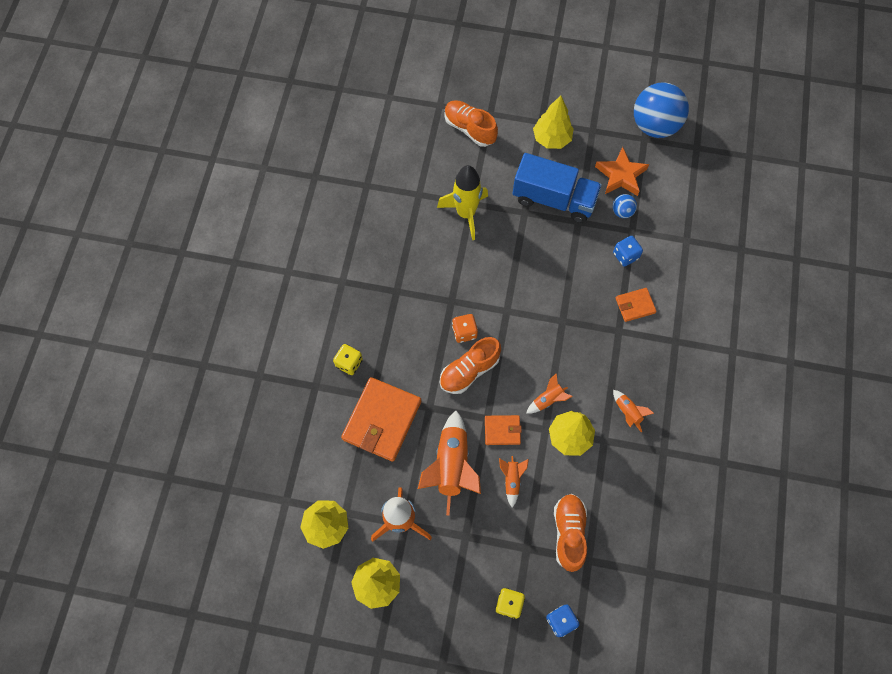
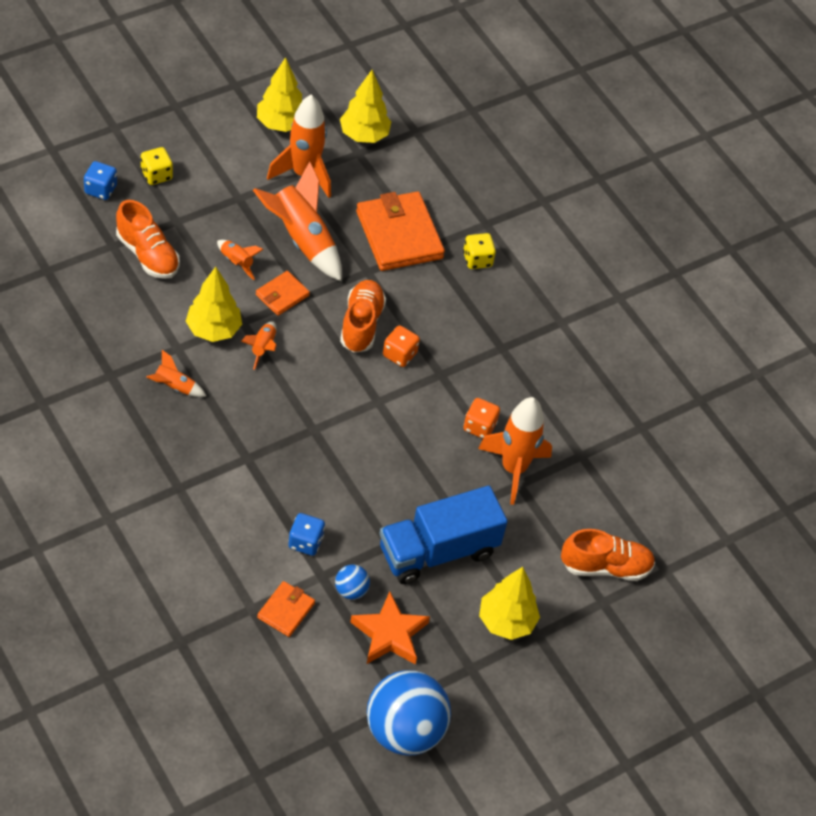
camera: 130 degrees right, 15 degrees down
(460, 252) = (479, 426): none -> orange dice
(466, 213) = (513, 469): yellow rocket -> orange rocket
(635, 305) = (251, 495): orange wallet -> orange wallet (286, 610)

